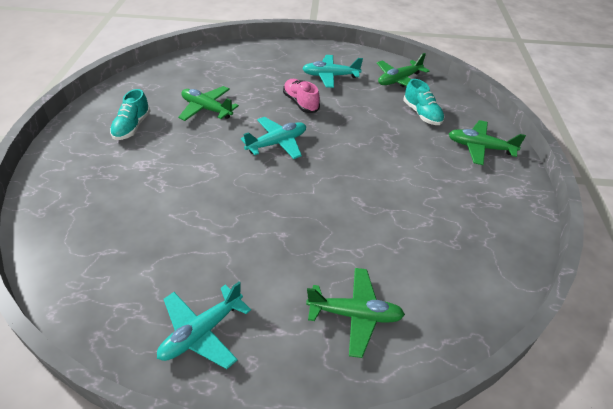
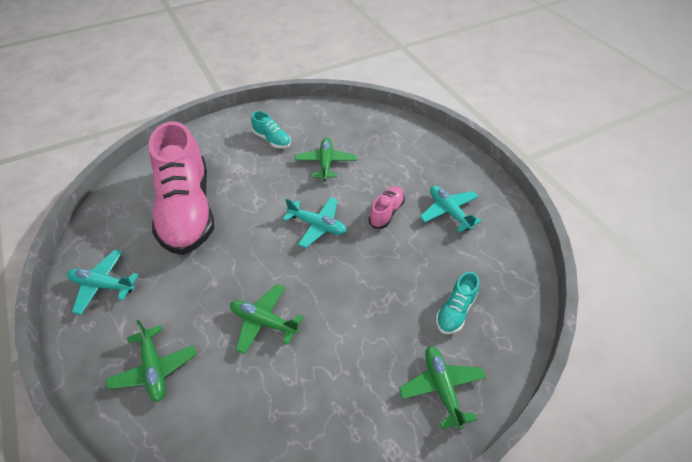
camera: 60 degrees right, 5 degrees up
(132, 127) = (272, 140): turquoise shoe -> turquoise shoe turned 120 degrees counterclockwise
(160, 222) = (187, 210): none -> pink shoe
(399, 80) = (498, 267): green plane -> green plane (264, 322)

